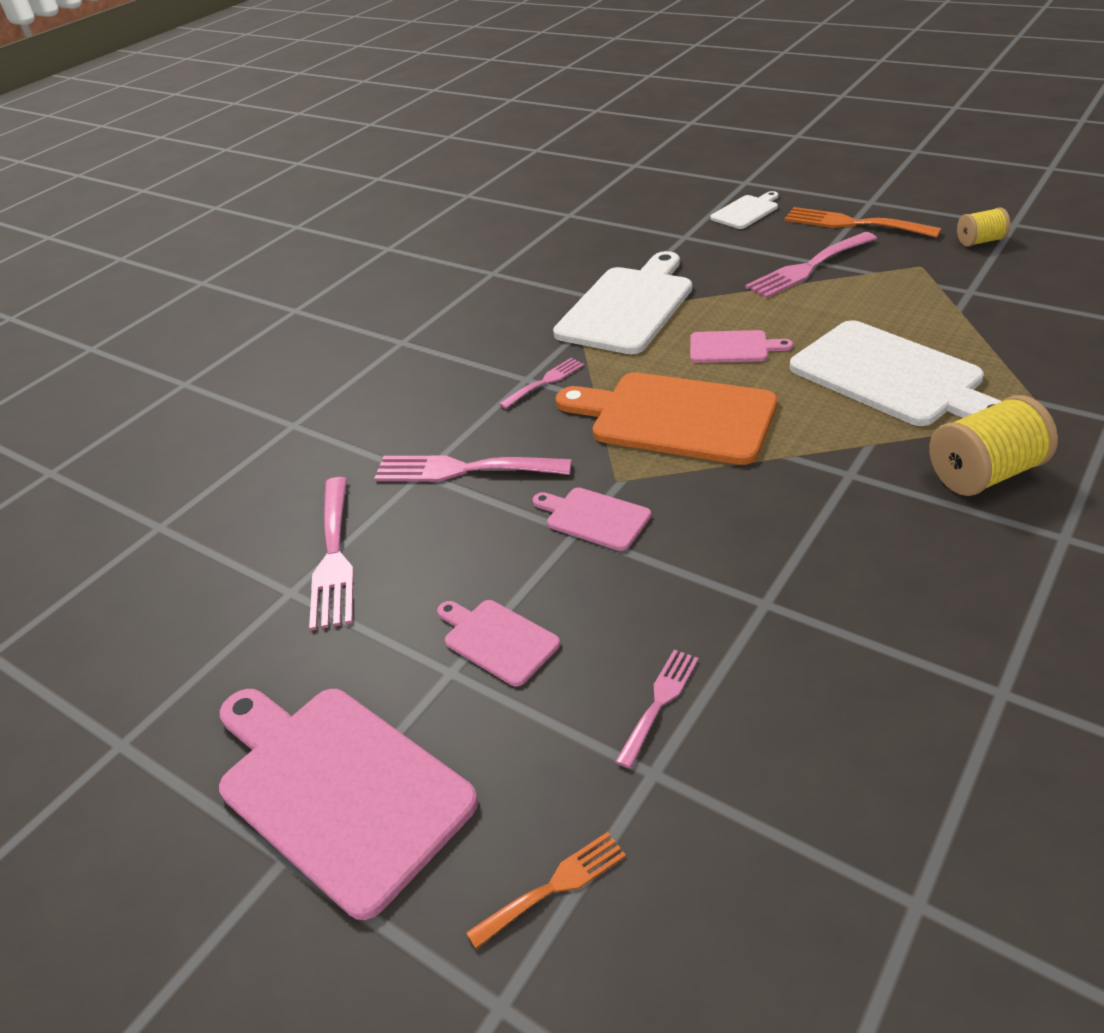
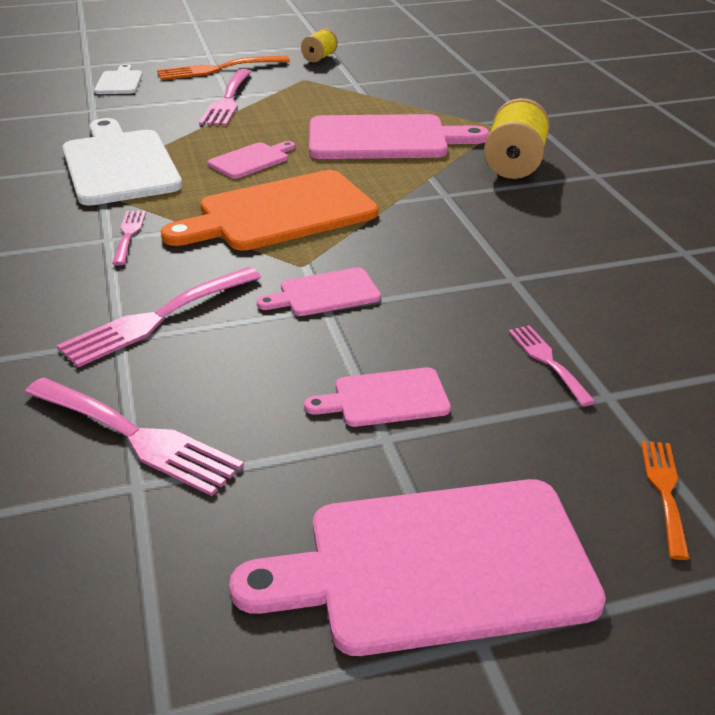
camera: 55 degrees left, 5 degrees down
(892, 376) = (384, 139): white cutting board -> pink cutting board

